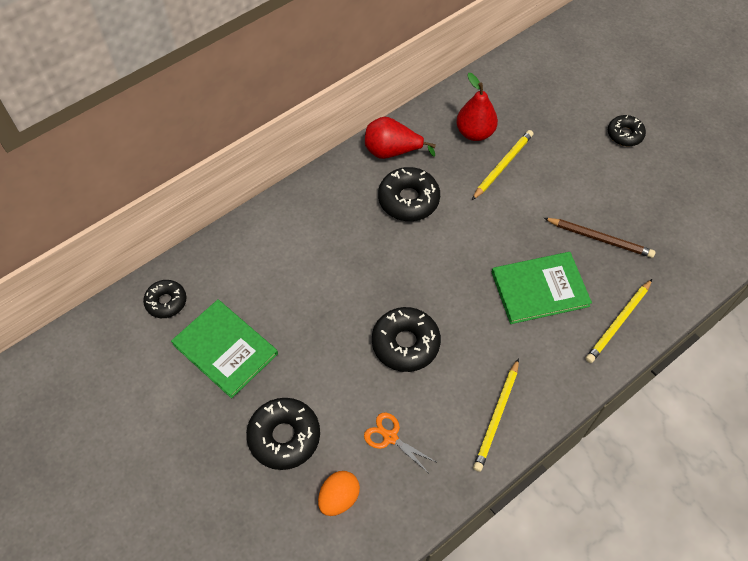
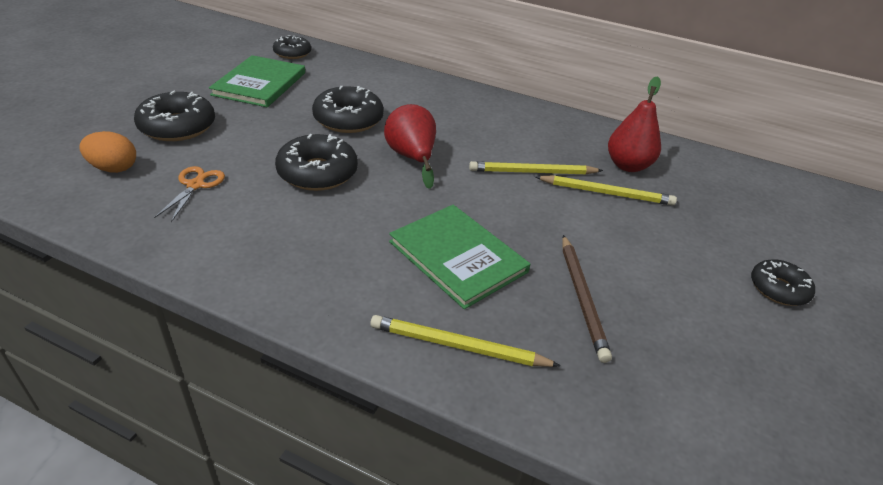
camera: 60 degrees right, 20 degrees down
(392, 152) = (545, 122): red pear -> red pear (412, 158)
(408, 200) = (497, 141): black donut -> black donut (348, 119)
(496, 416) = (250, 256): yellow pencil -> yellow pencil (533, 172)

